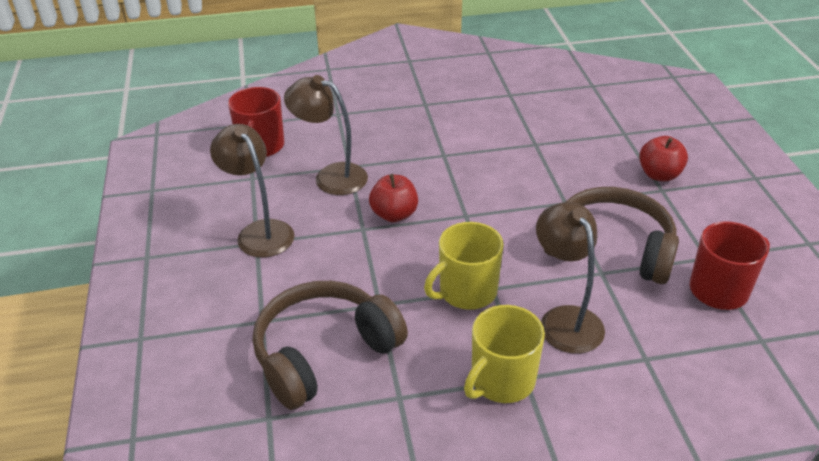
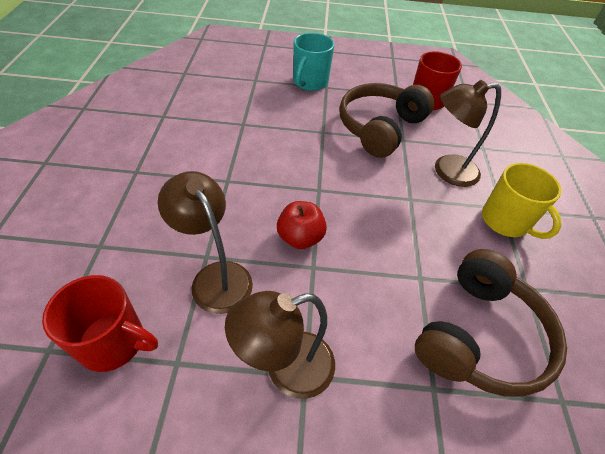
camera: 80 degrees left, 10 degrees up
(324, 353) = (480, 336): brown headphones -> brown headphones turned 120 degrees counterclockwise
(331, 176) = (215, 277): brown lamp -> brown lamp turned 105 degrees clockwise
(466, 292) = (412, 215): yellow mug -> none
(659, 175) = (310, 82): red apple -> turquoise mug

